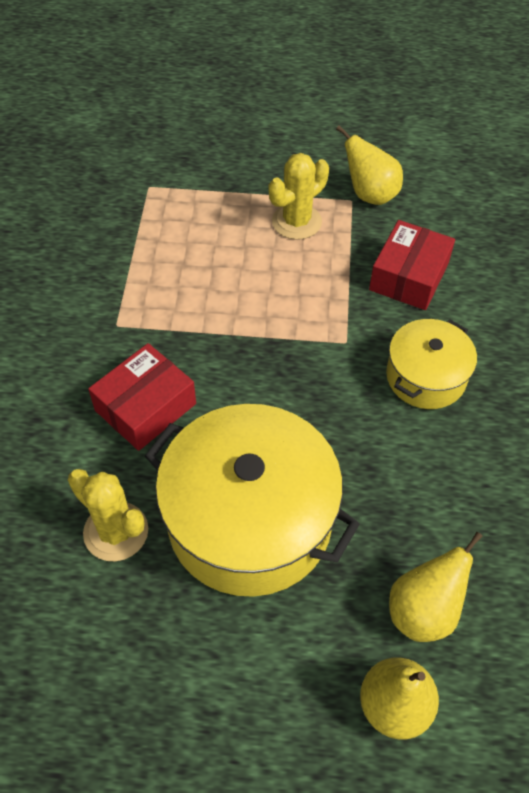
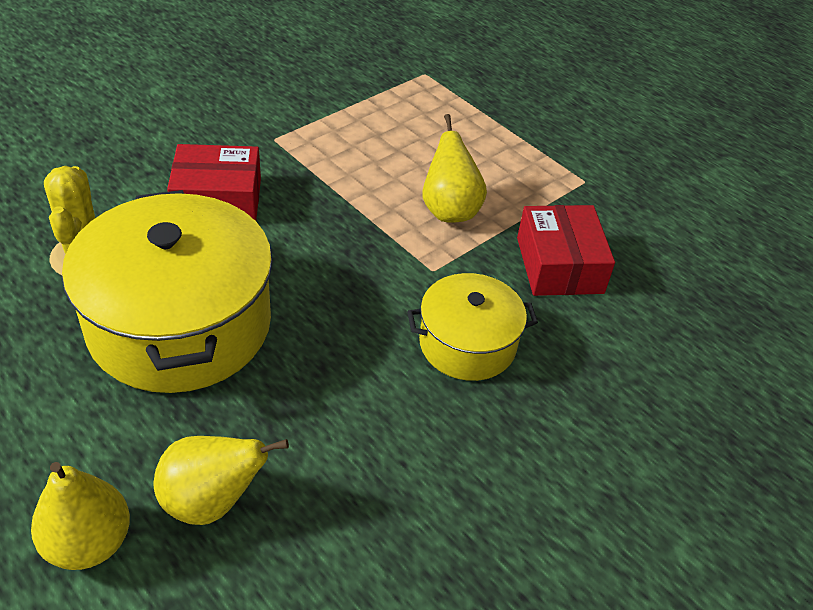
camera: 40 degrees right, 10 degrees down
(296, 222) = (512, 165): yellow cactus -> none
(370, 195) = (608, 187): yellow pear -> yellow pear (449, 210)
(409, 276) = (559, 265): red box -> red box turned 75 degrees counterclockwise

